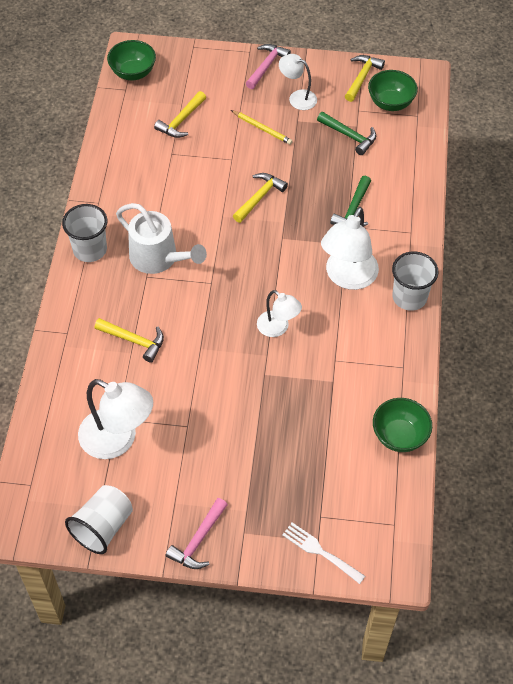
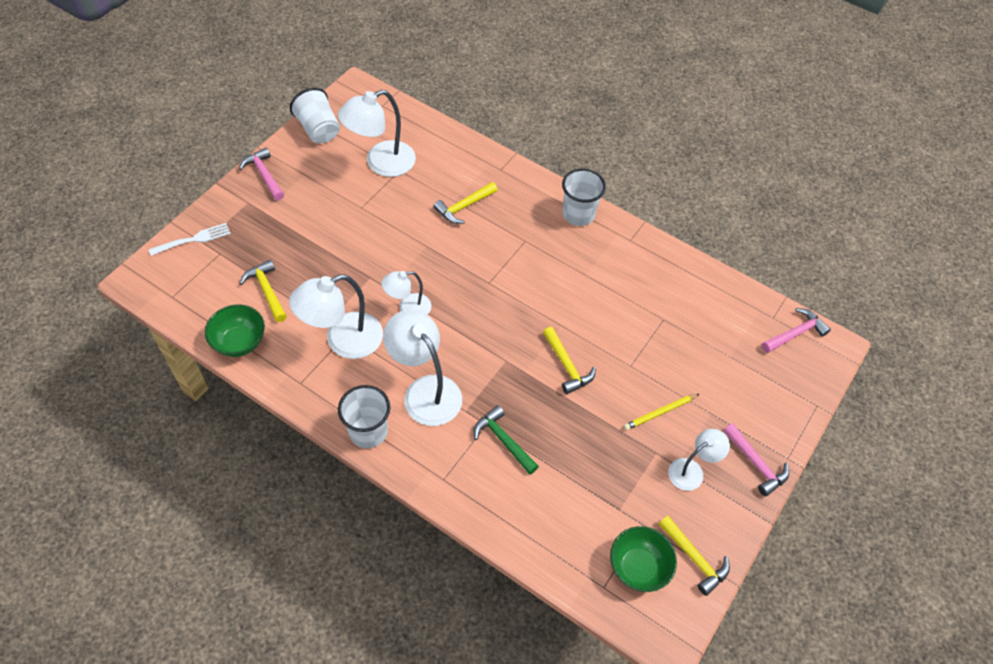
camera: 115 degrees right, 0 degrees up
(133, 73) = (795, 333): green bowl -> pink hammer
(159, 258) = (539, 257): white watering can -> none
(181, 121) = (705, 345): yellow hammer -> yellow hammer (267, 290)
(342, 358) = (343, 340): none -> white lamp
(349, 136) = (607, 493): green hammer -> none

